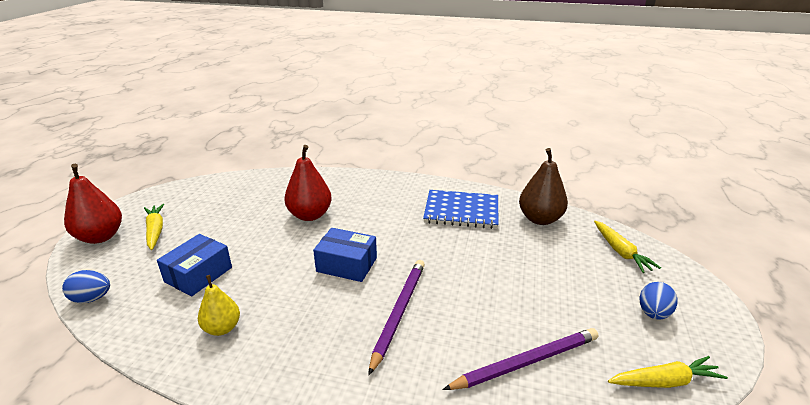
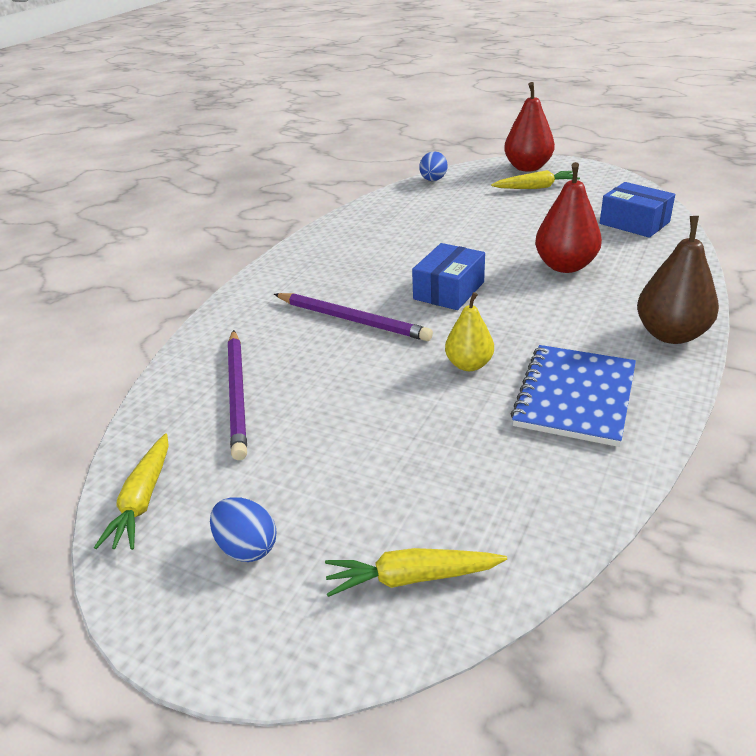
camera: 105 degrees right, 5 degrees up
(198, 274) = (454, 215): blue box -> blue box (634, 223)
(222, 328) = (372, 233): yellow pear -> yellow pear (469, 365)
(540, 219) = (543, 492): brown pear -> brown pear (671, 334)

